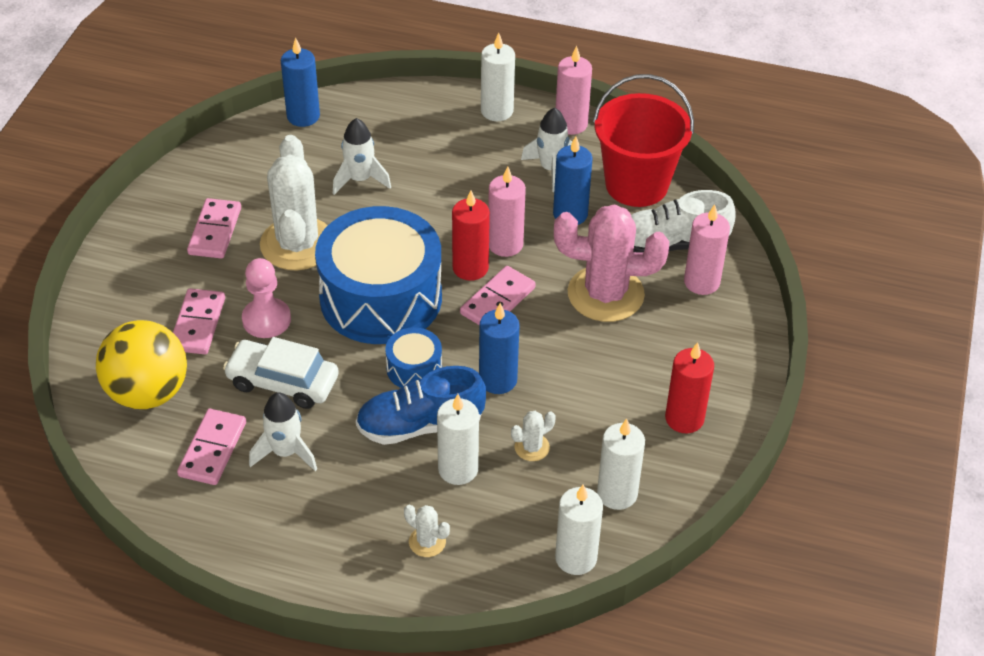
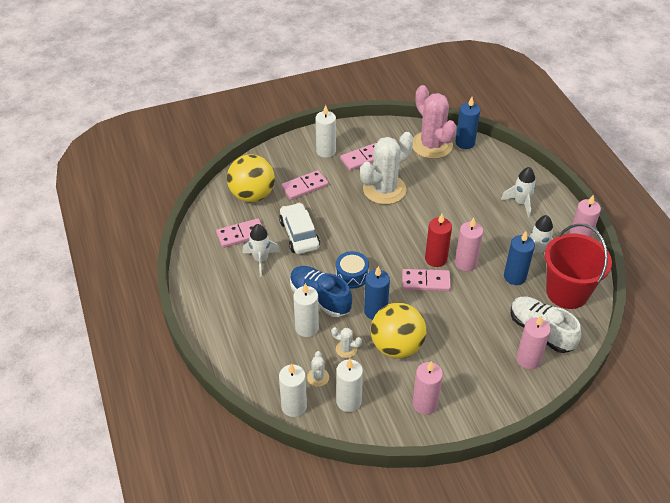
camera: 55 degrees right, 0 degrees up
(266, 319) = (329, 207): pink pawn -> none
(360, 179) = (448, 186): white rocket -> white rocket (521, 203)
(381, 298) = (382, 237): blue drum -> none
(427, 542) = (254, 341): white cactus -> white cactus (318, 377)
(497, 111) = (552, 207): white candle -> white candle (326, 151)
(573, 392) = (397, 346): none -> yellow ball
(605, 294) = (475, 322): pink cactus -> pink cactus (431, 145)
(684, 418) = (425, 404): red candle -> pink candle

